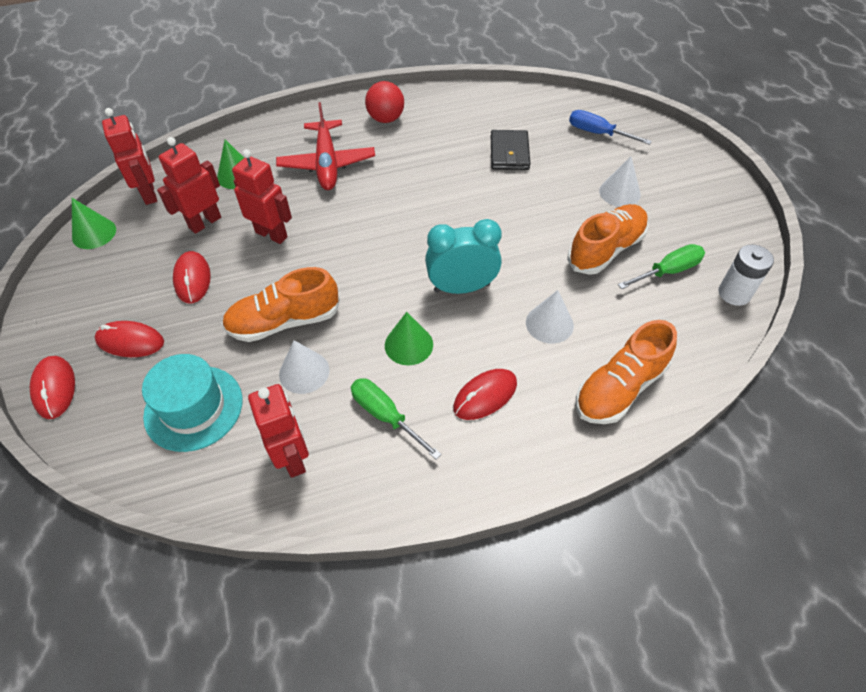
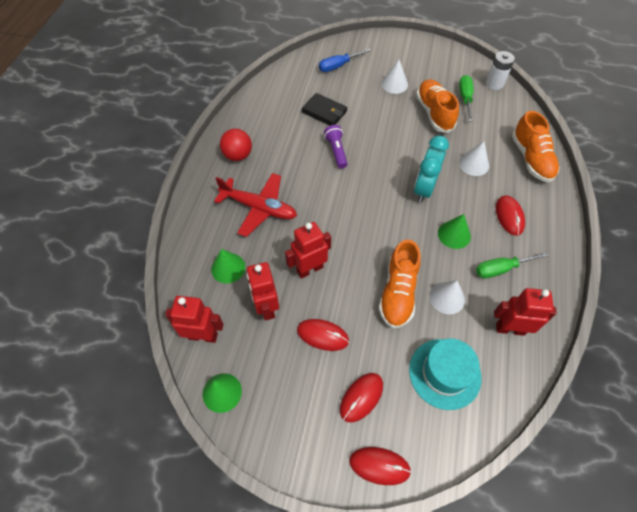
camera: 60 degrees left, 5 degrees up
(456, 187) = (336, 151): none -> purple flashlight

